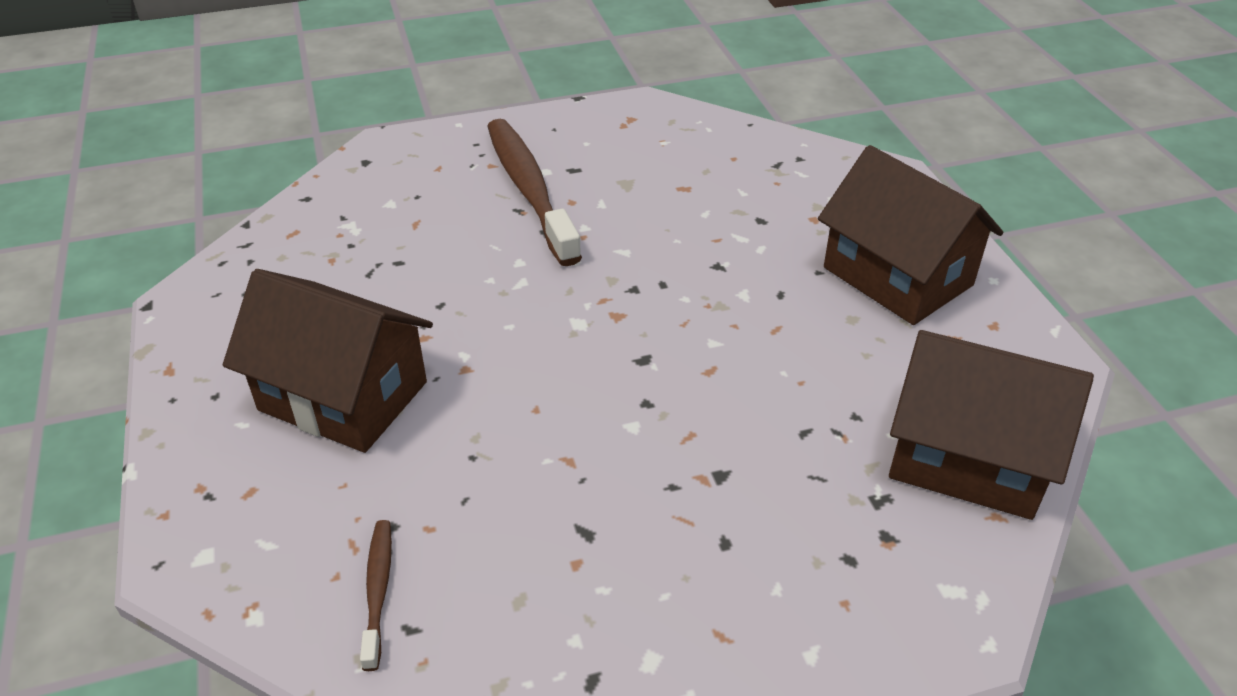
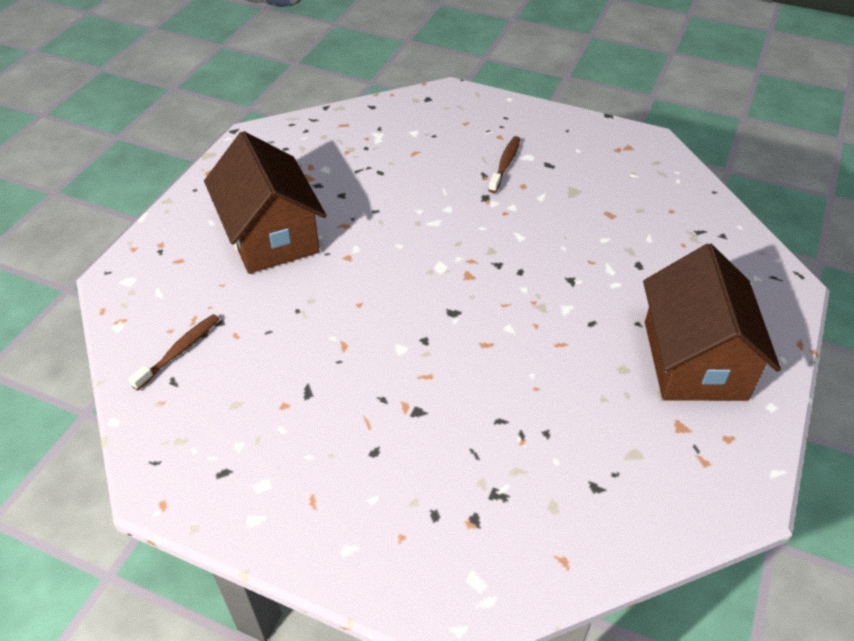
camera: 40 degrees right, 5 degrees up
(529, 189) = (505, 164): brown toothbrush -> brown toothbrush, size x0.47
(968, 458) = (590, 511): brown house -> none

